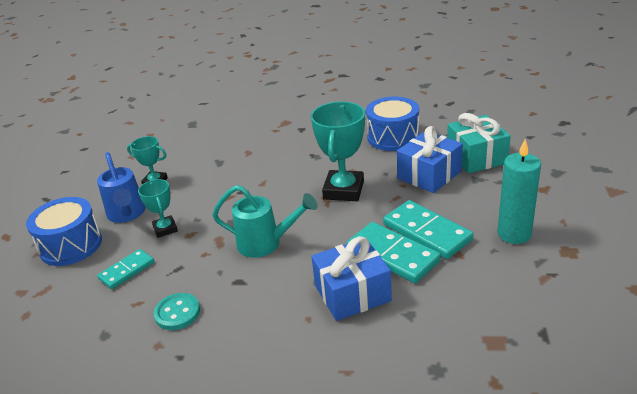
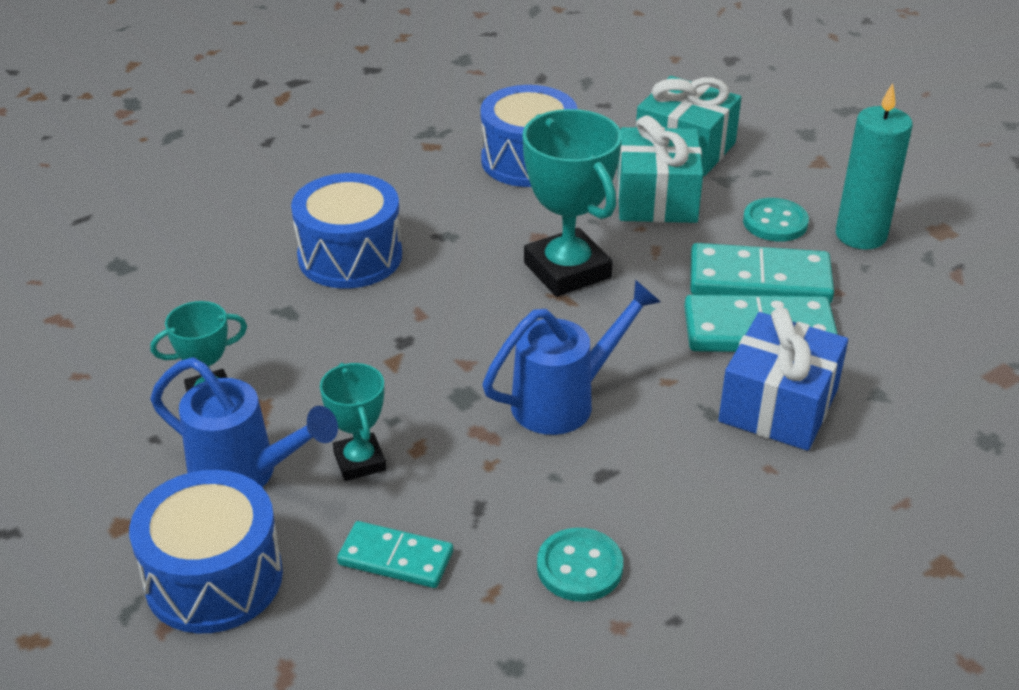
camera: 45 degrees left, 5 degrees up
(127, 271) = (396, 558): turquoise domino -> turquoise domino turned 75 degrees counterclockwise
(165, 229) = (359, 461): turquoise trophy -> turquoise trophy turned 45 degrees clockwise
(266, 243) = (564, 401): turquoise watering can -> blue watering can
(268, 150) = (350, 256): none -> blue drum
(429, 175) = (656, 198): blue gift -> turquoise gift
(474, 209) = (775, 222): none -> turquoise button

